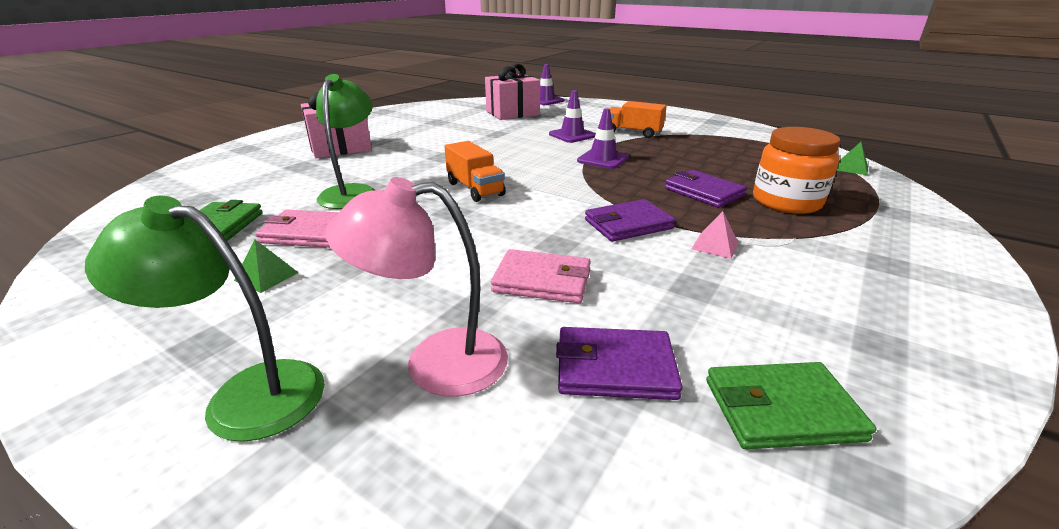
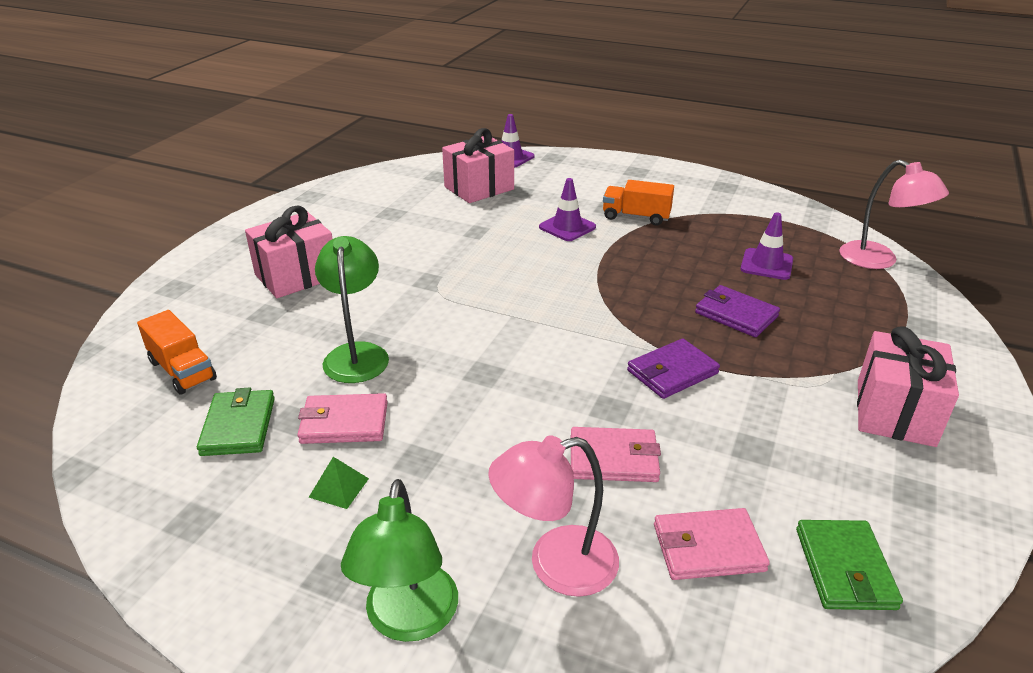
camera: 10 degrees left, 5 degrees up
(246, 394) = (409, 620): green lamp -> green lamp turned 90 degrees counterclockwise
(475, 189) = (493, 334): orange truck -> orange truck (182, 370)
(603, 159) = (616, 269): purple traffic cone -> purple traffic cone (766, 264)
(614, 368) = (708, 548): purple wallet -> pink wallet
(715, 245) = (762, 392): pink pyramid -> none
(781, 409) = (844, 568): green wallet -> green wallet turned 75 degrees counterclockwise
(786, 202) = (820, 321): orange jar -> none
(851, 168) = (879, 260): green pyramid -> pink lamp
(860, 272) = (895, 412): none -> pink gift

